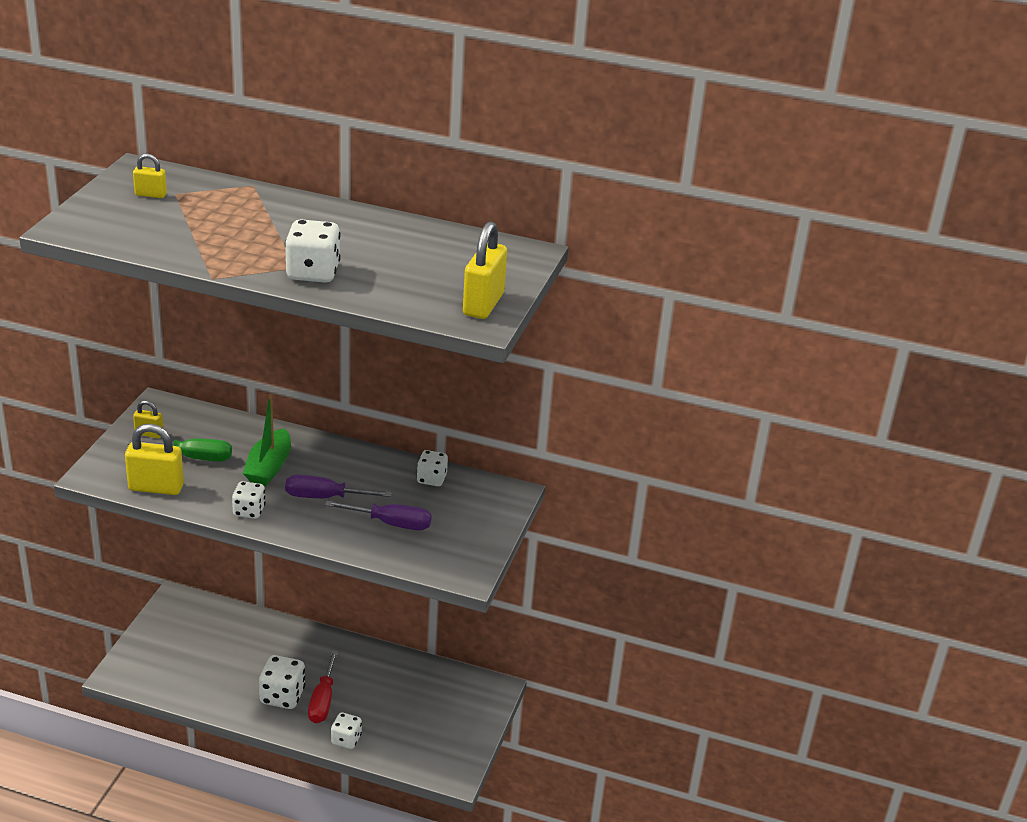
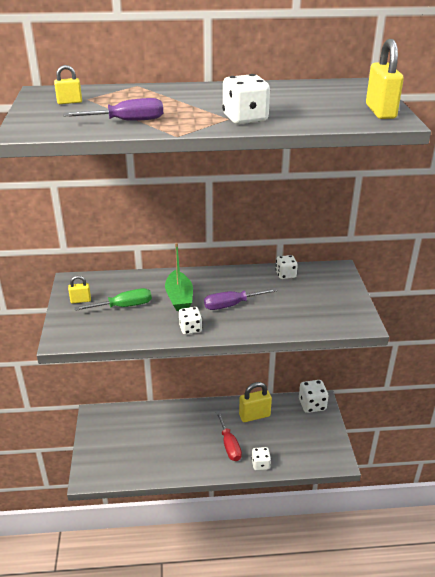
camera: 20 degrees left, 0 degrees up
(156, 487) = (114, 333): yellow padlock -> yellow padlock (254, 415)
(282, 696) = (203, 451): white dice -> white dice (312, 405)
(391, 523) = (287, 308): purple screwdriver -> purple screwdriver (127, 121)

